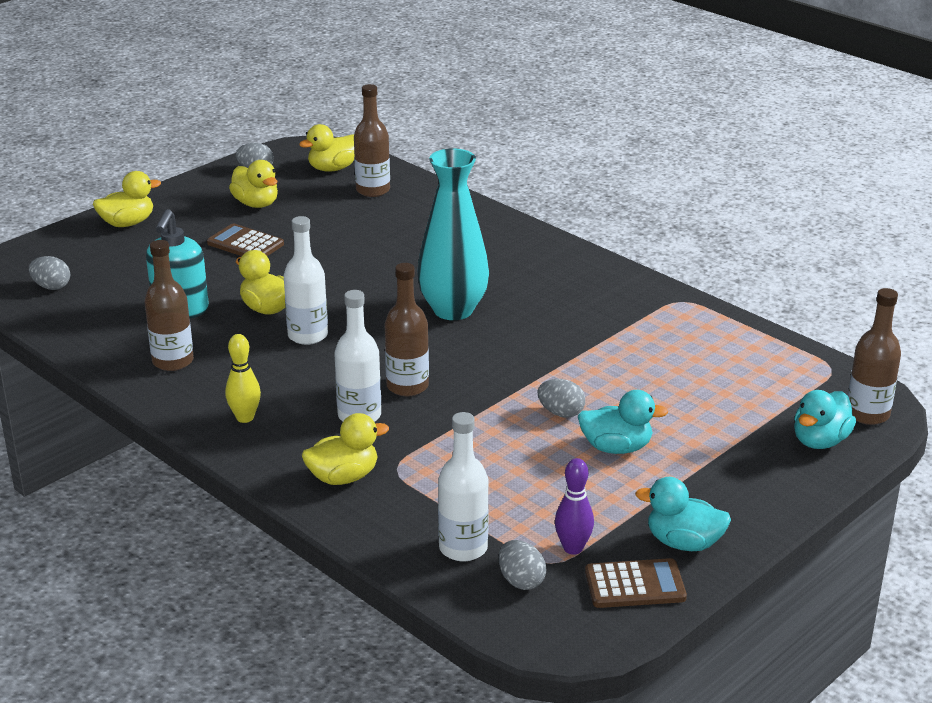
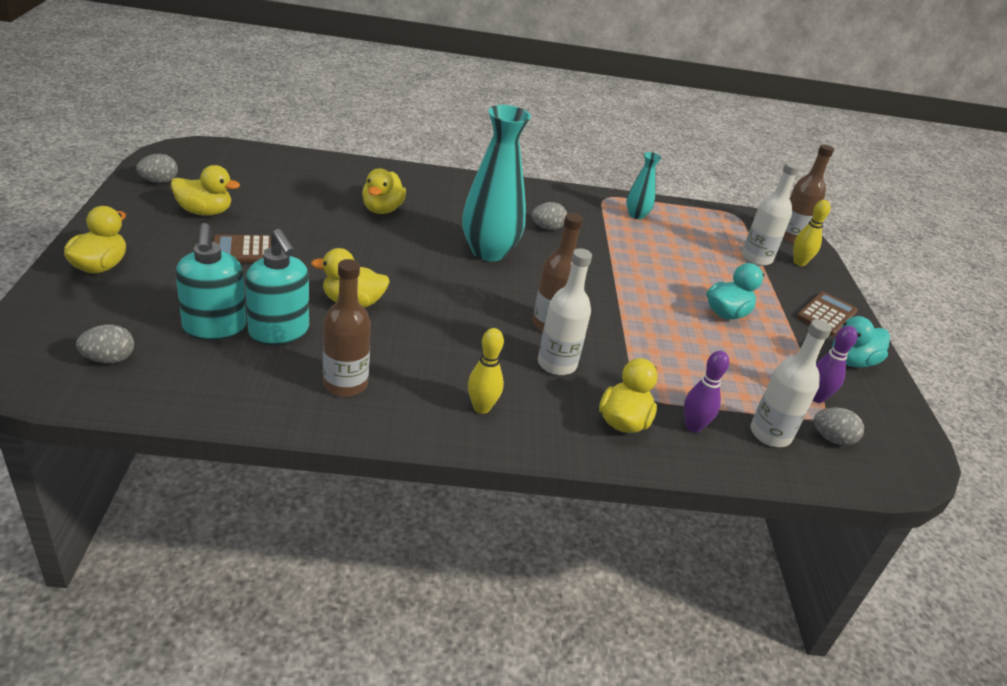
camera: 50 degrees left, 5 degrees up
(141, 291) = (214, 328): none -> turquoise soap dispenser
(308, 335) = (420, 313): white bottle -> white bottle (756, 258)
(333, 168) = (228, 164): yellow duck -> yellow duck (382, 209)
(373, 190) = (288, 174): brown bottle -> none
(399, 509) = (693, 426): none -> purple bowling pin
(561, 413) = (664, 302): grey egg -> grey egg (547, 228)
(635, 585) = (878, 404): brown calculator -> brown calculator (826, 315)
(687, 329) = (636, 215): none -> turquoise vase
(820, 441) = (799, 262): turquoise duck -> yellow bowling pin

